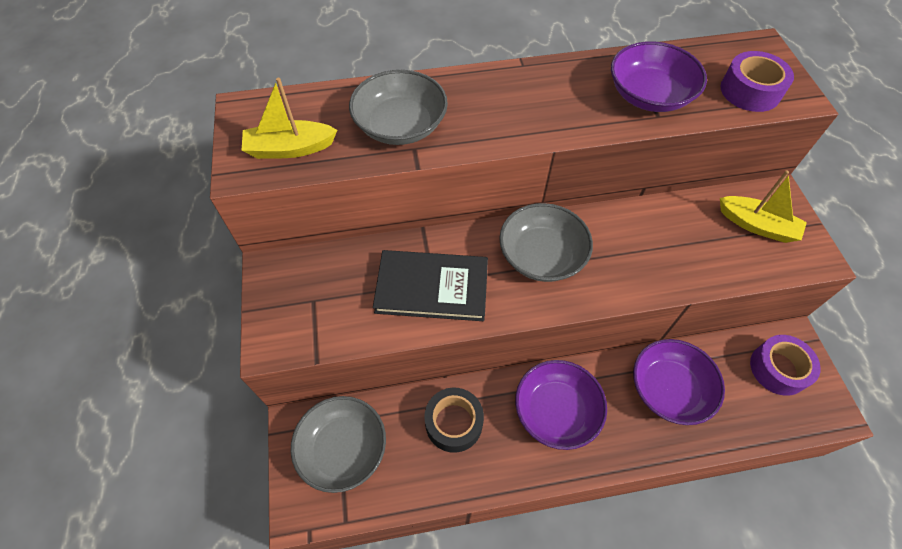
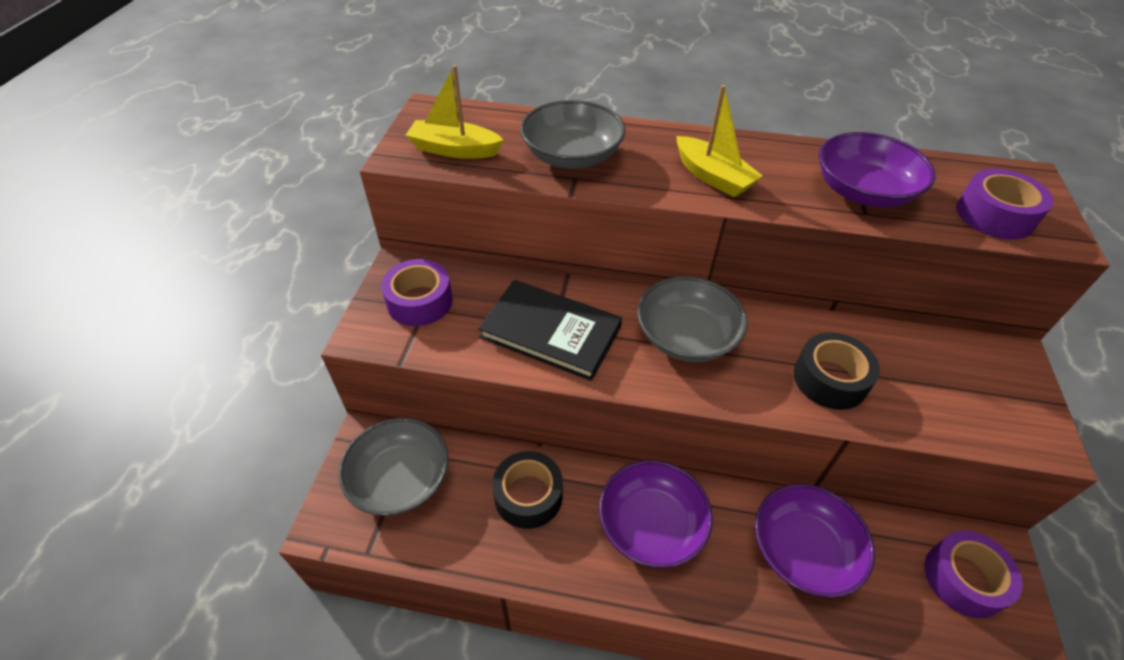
camera: 20 degrees right, 10 degrees down
(305, 296) = (419, 301): none -> purple tape
(660, 257) = (830, 379): none -> black tape
(757, 225) = (972, 382): yellow boat -> yellow boat (713, 177)

